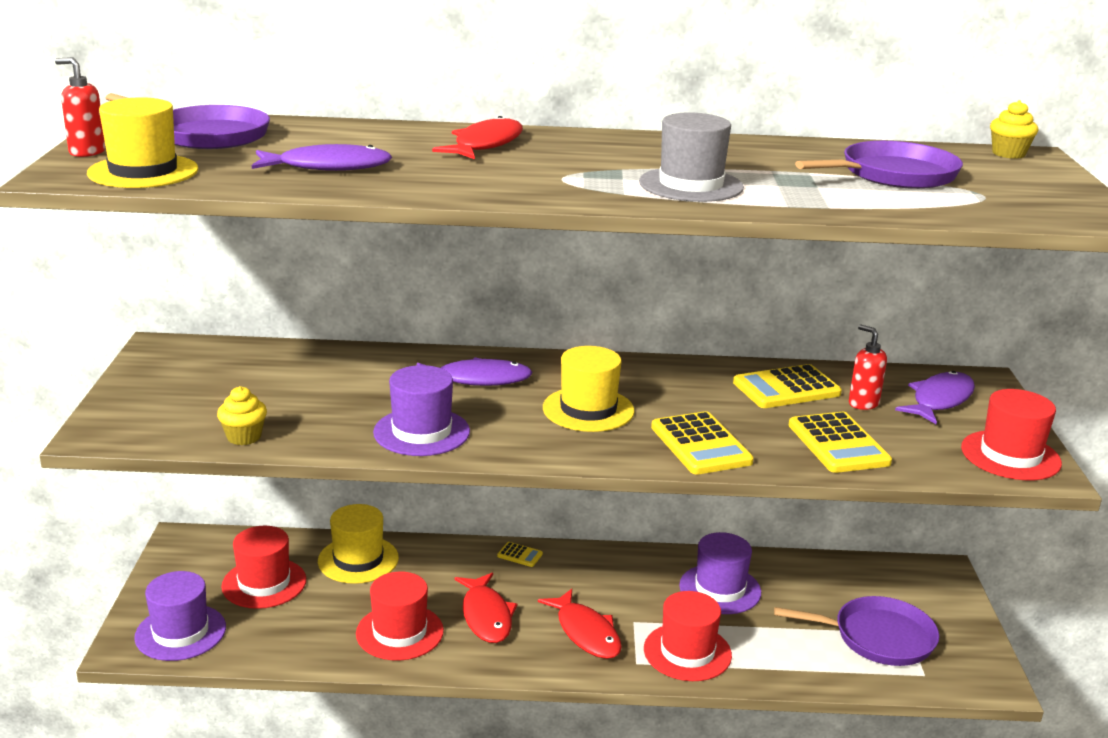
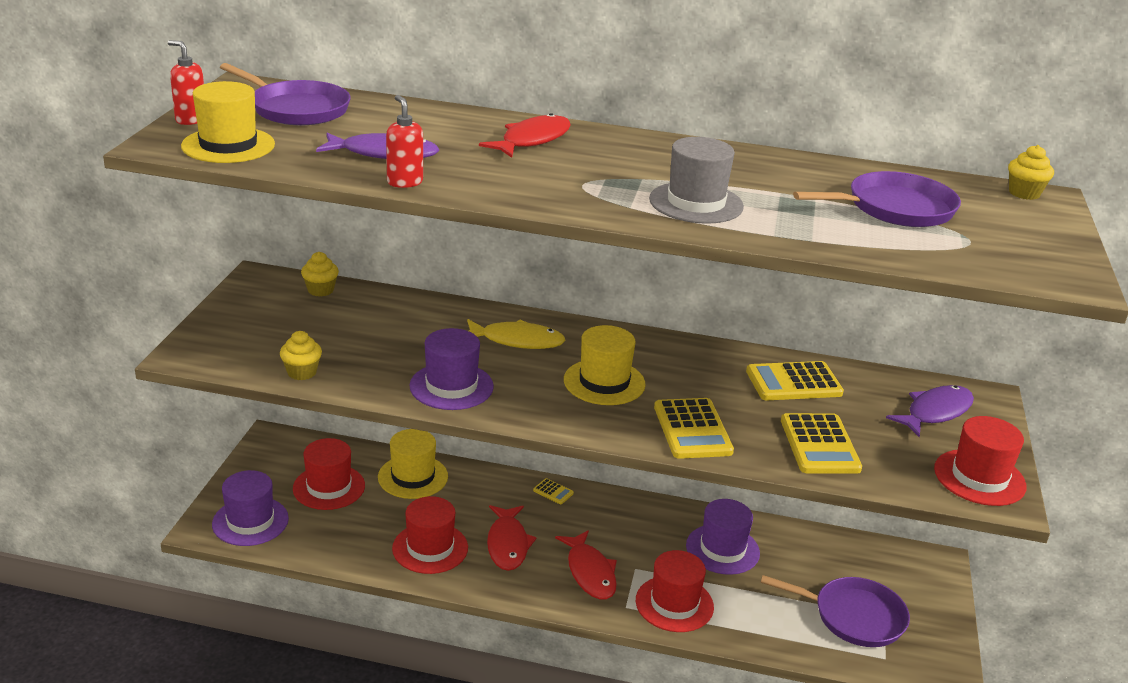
camera: 10 degrees right, 5 degrees up
(237, 352) = (320, 290): none -> yellow cupcake
(477, 379) = (517, 341): purple fish -> yellow fish
(863, 403) = (860, 407): red soap dispenser -> red soap dispenser (404, 182)

